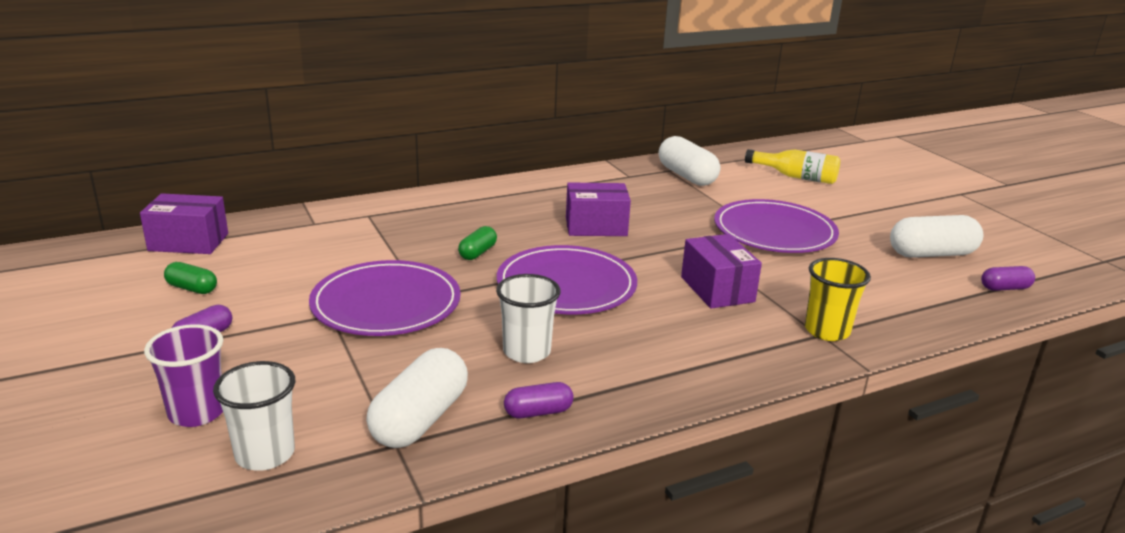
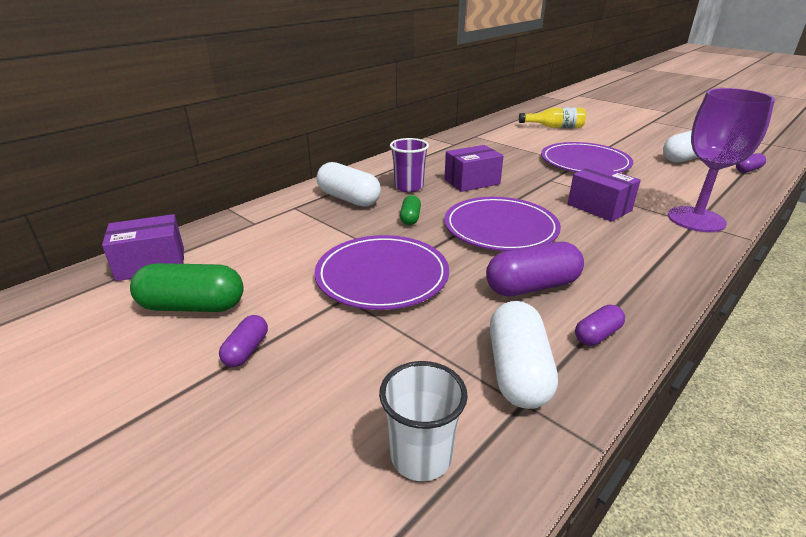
camera: 20 degrees left, 5 degrees up
(192, 288) = (192, 306): green capsule -> green capsule, size x1.86
(197, 412) = (311, 433): purple cup -> purple cup (409, 187)
(526, 352) = (532, 286): white cup -> purple capsule
(687, 176) = (490, 138): white capsule -> white capsule (349, 199)
(827, 331) = (696, 219): yellow cup -> purple goblet

